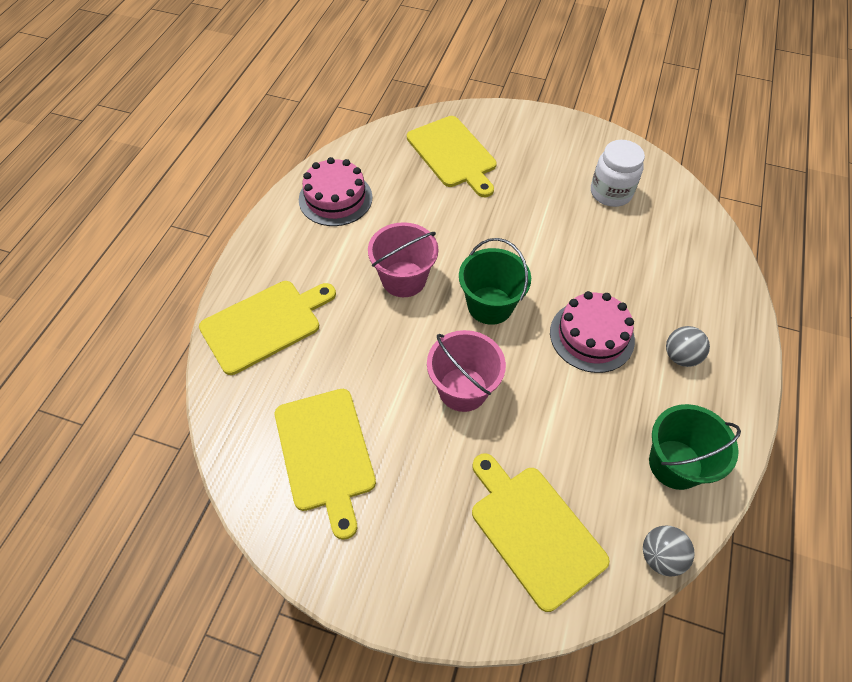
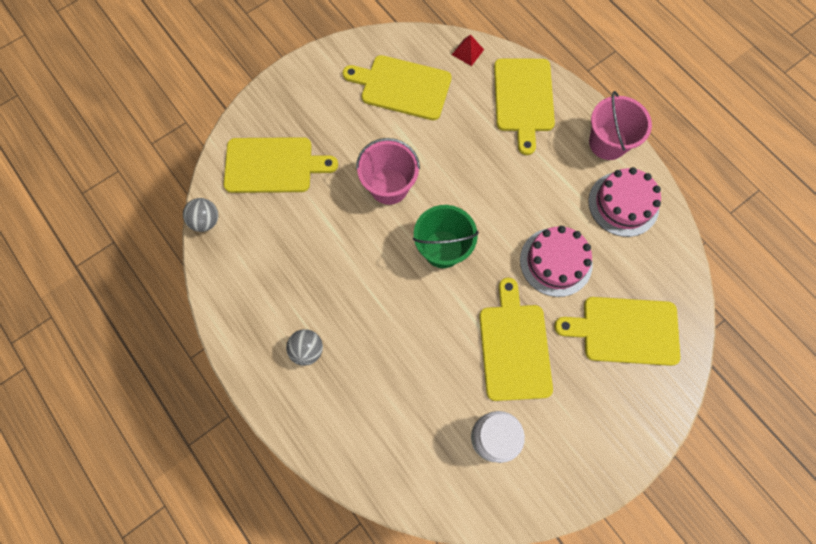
camera: 125 degrees right, 15 degrees up
(229, 411) = (467, 52): none -> red pyramid
(403, 279) = (506, 205): pink bucket -> pink bucket (607, 143)
(530, 212) = (514, 347): none -> yellow cutting board
(591, 336) = (368, 300): pink cake -> pink cake (555, 262)
(675, 464) = (244, 276): green bucket -> none

